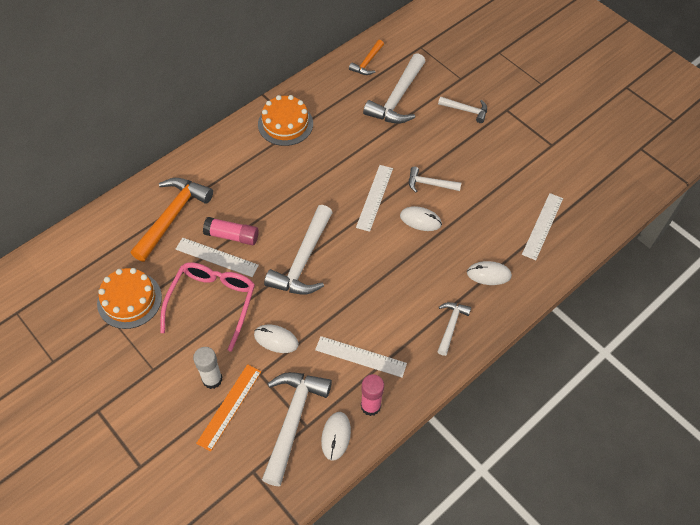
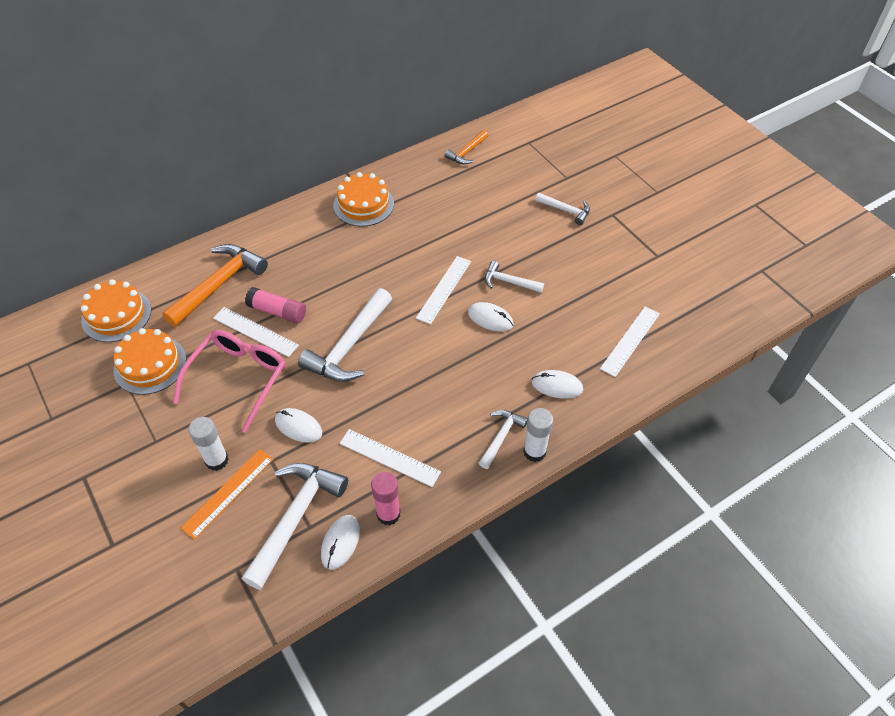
camera: 10 degrees right, 5 degrees down
(86, 257) = (116, 315): none -> orange cake
(397, 98) = (491, 191): white hammer -> none
(481, 335) = (534, 452): none -> white glue stick

